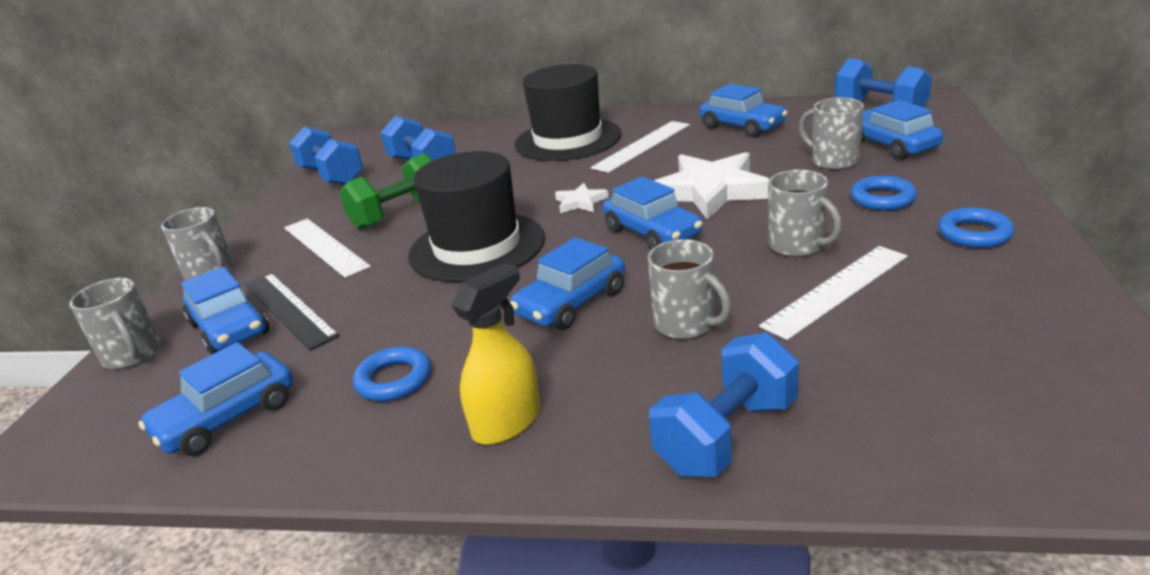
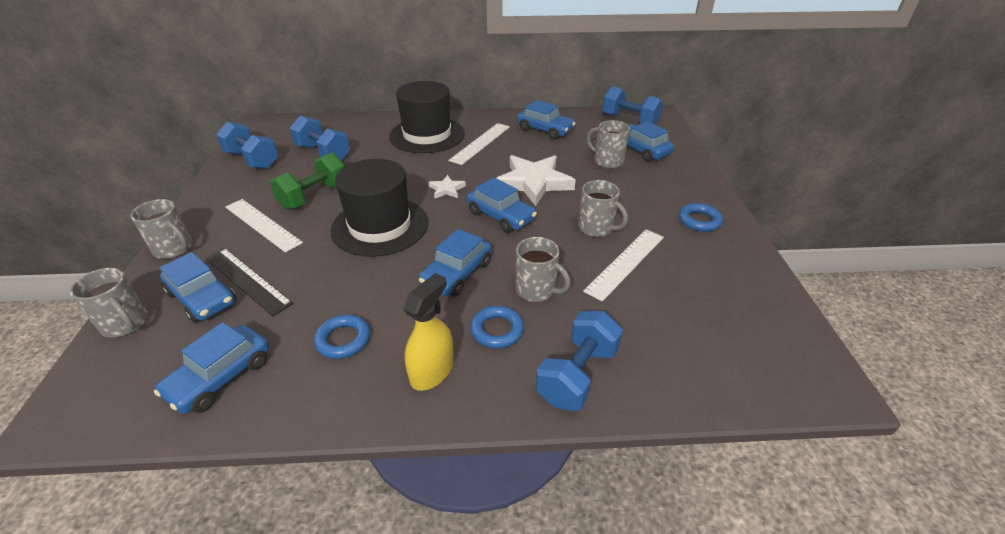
camera: 15 degrees left, 10 degrees up
(882, 199) = (642, 192): blue ring -> blue ring (497, 330)

